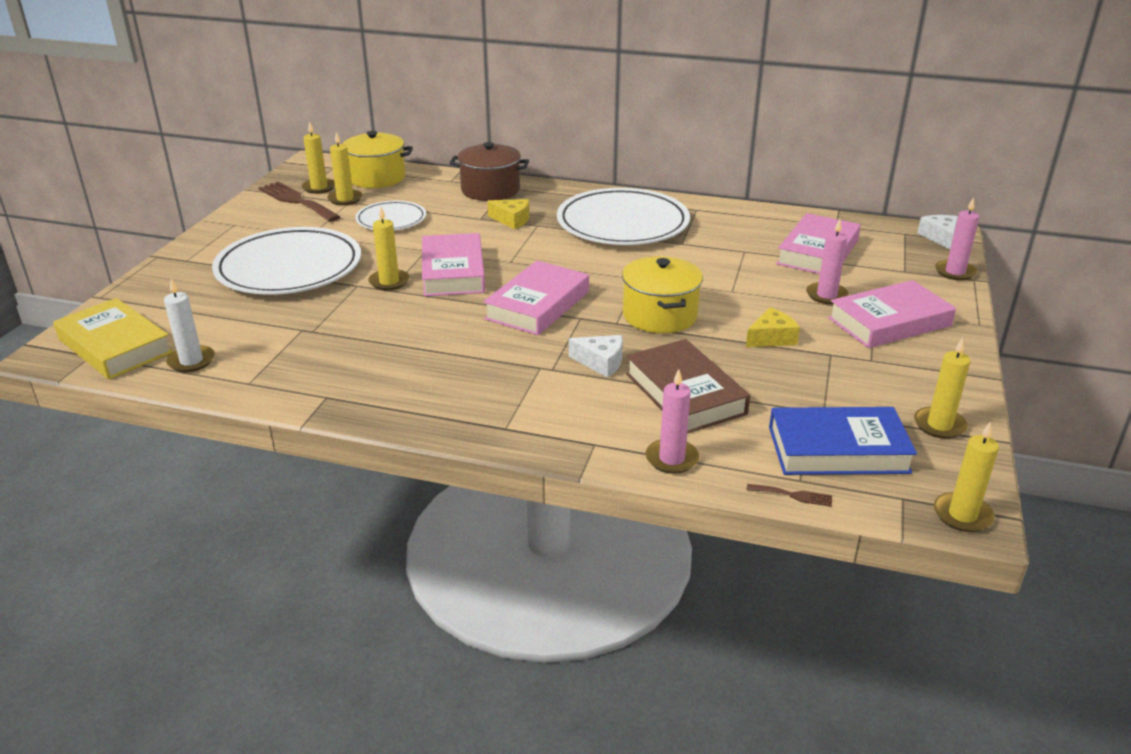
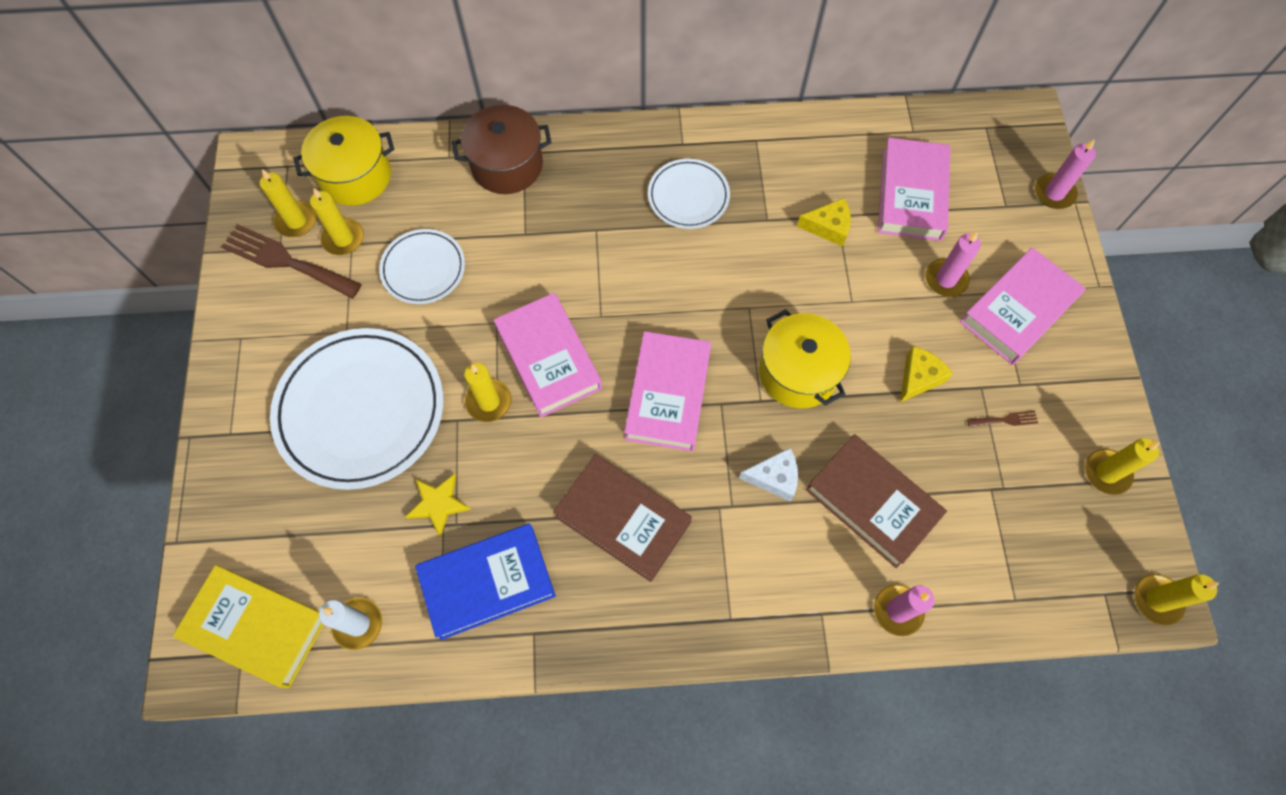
camera: 20 degrees left, 35 degrees up
(307, 319) = (438, 504): none -> yellow star
(451, 356) = (623, 519): none -> brown book
(512, 220) = (563, 227): yellow cheese -> yellow cheese (828, 227)
(622, 223) = (688, 196): white plate -> white plate, size x0.53
(793, 495) = (1017, 625): brown fork -> brown fork (1005, 420)
(838, 449) = (1033, 542): blue book -> blue book (487, 582)
(939, 237) = (1022, 125): white cheese -> none

